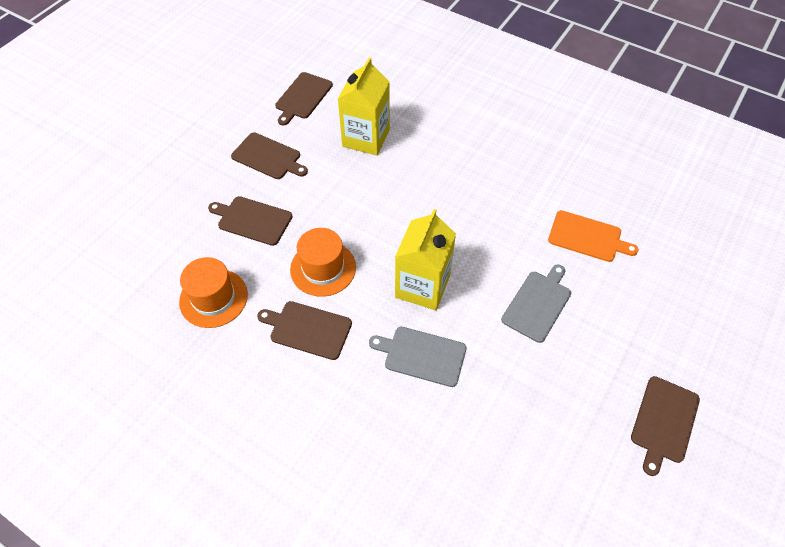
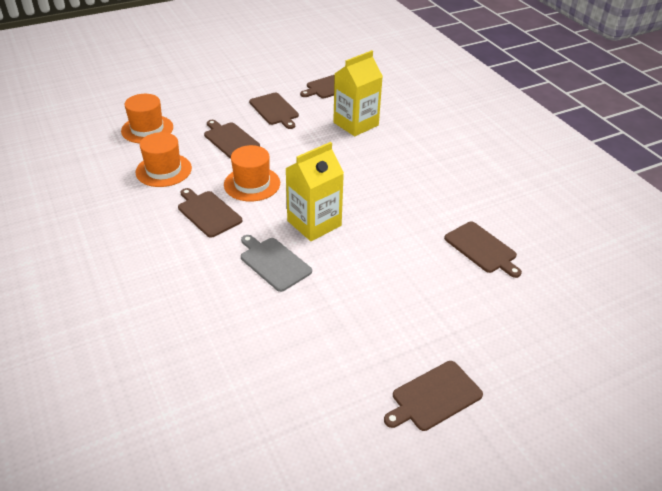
camera: 30 degrees right, 15 degrees down
(146, 250) = (147, 129): none -> orange hat
(538, 304) = (396, 272): grey cutting board -> none
(587, 237) = (482, 249): orange cutting board -> brown cutting board

